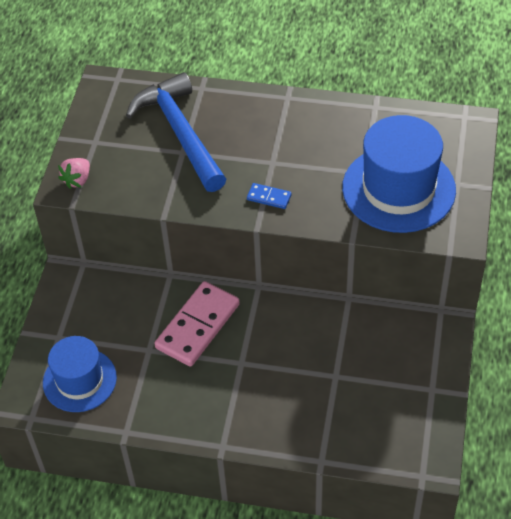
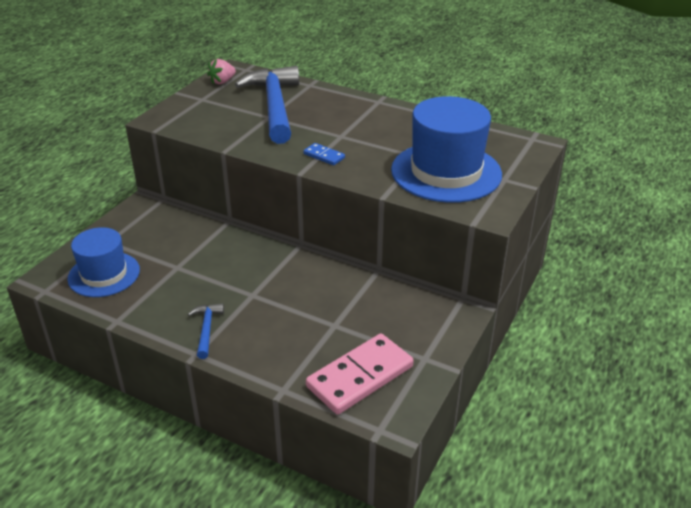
camera: 15 degrees right, 15 degrees down
(77, 180) = (171, 117): pink strawberry -> pink strawberry (222, 82)
(198, 326) = (230, 260): pink domino -> pink domino (360, 377)
(218, 416) = (206, 329): none -> blue hammer

